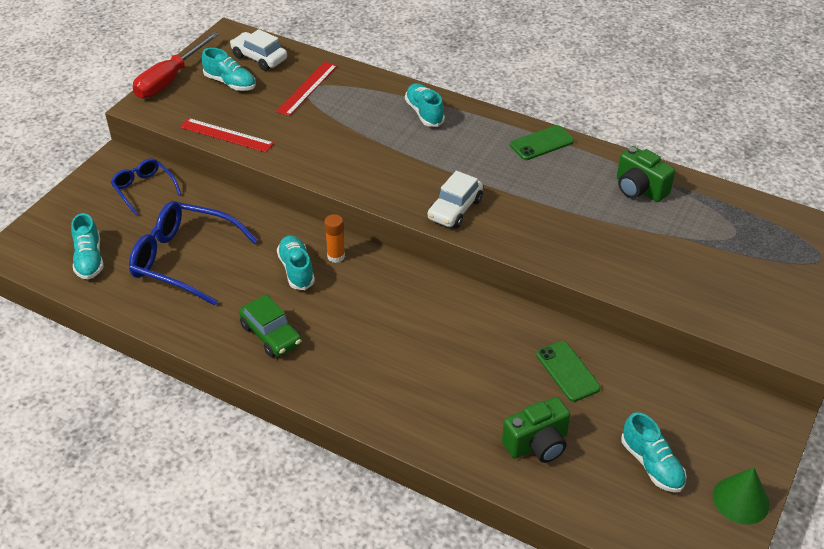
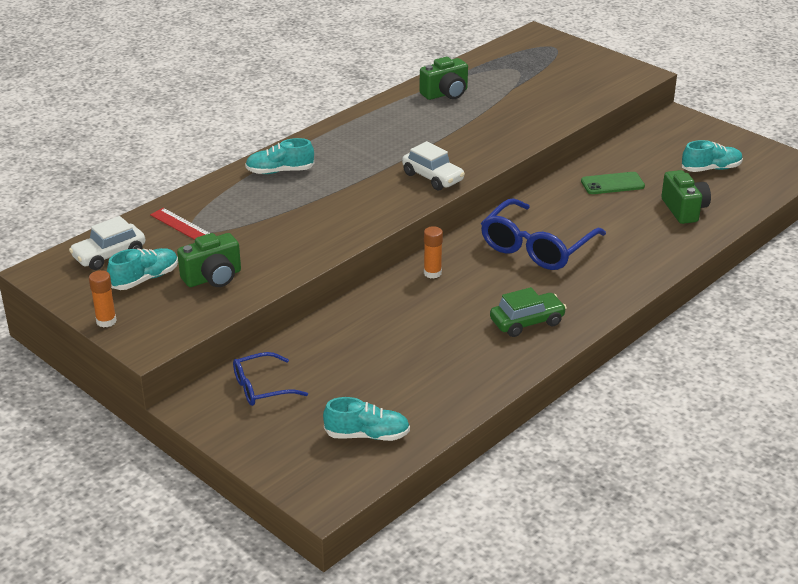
camera: 75 degrees left, 10 degrees down
(169, 79) = (106, 321): red screwdriver -> orange glue stick
(183, 259) = (396, 367): blue glasses -> blue glasses (536, 247)
(226, 135) = (244, 290): red ruler -> none
(240, 115) = (213, 278): none -> green camera
(296, 270) = (442, 298): turquoise shoe -> none
(541, 143) = (361, 123): green phone -> none
(741, 500) = (746, 144): green cone -> none

